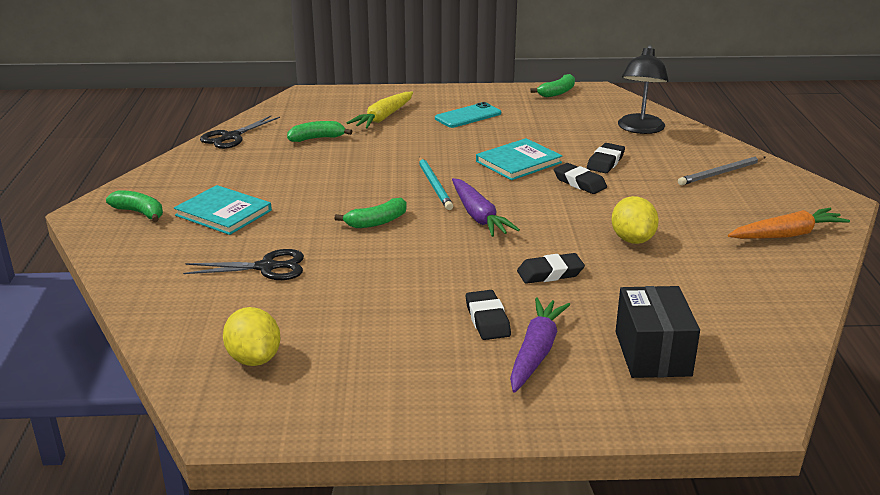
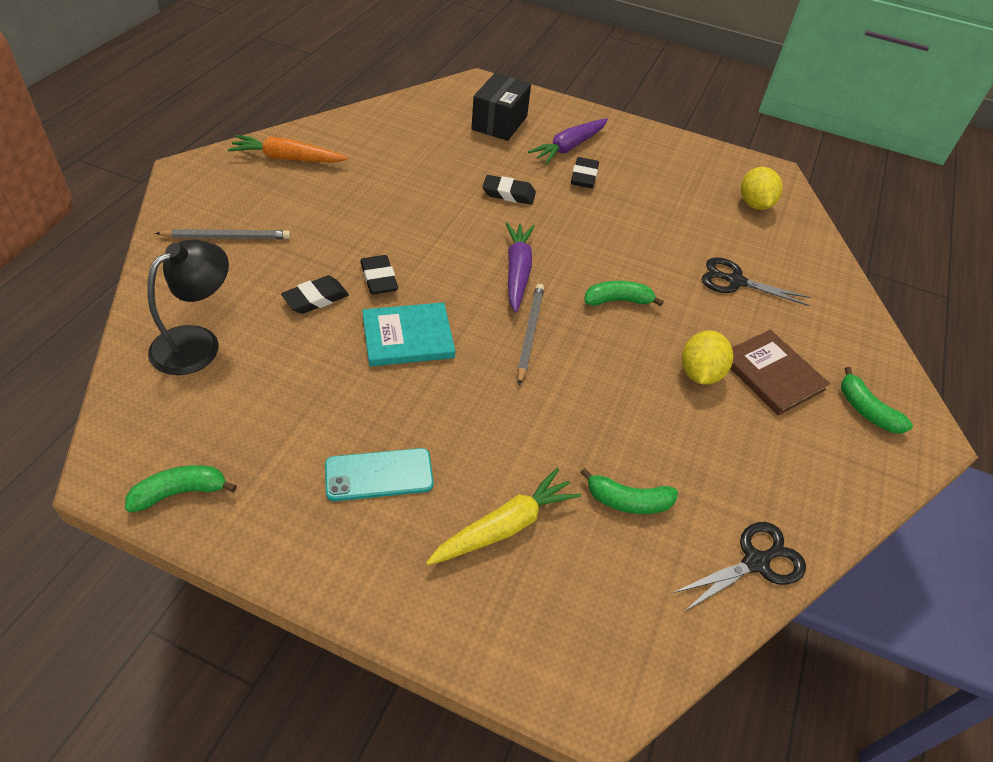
camera: 160 degrees left, 20 degrees up
(223, 213) = (772, 374): turquoise book -> brown book
(434, 185) = (529, 333): turquoise pencil -> grey pencil
(632, 239) = (412, 198): yellow lemon -> yellow lemon (700, 373)

